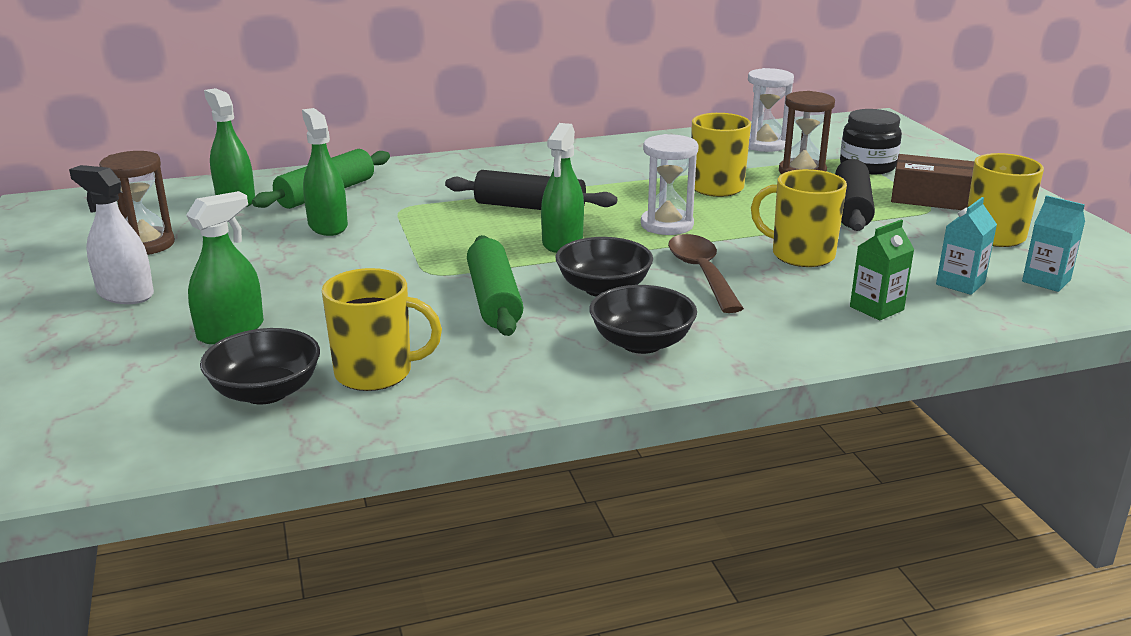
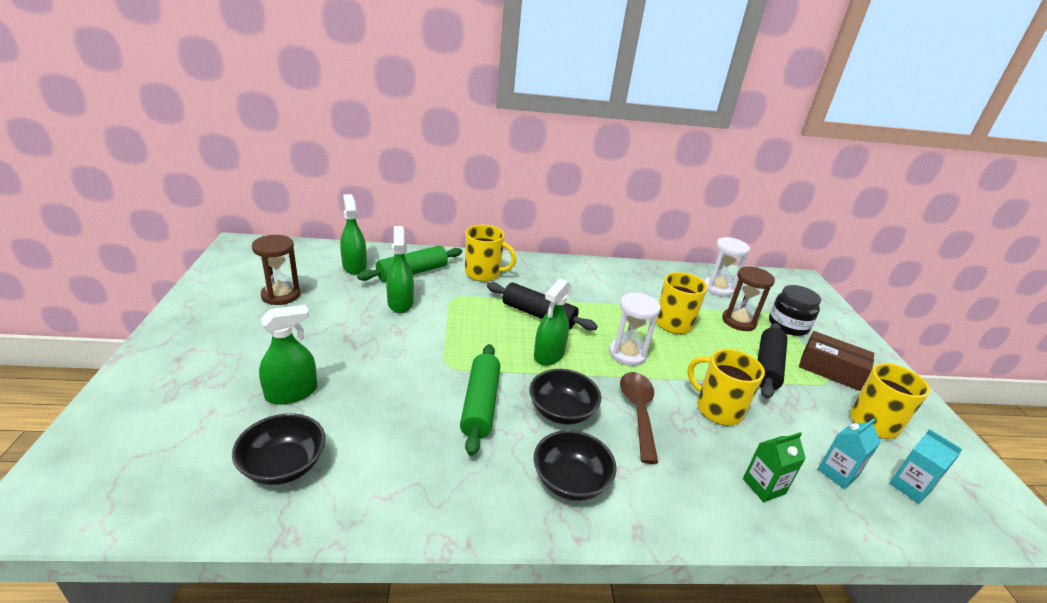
camera: 10 degrees right, 5 degrees up
(125, 294) = (244, 339): white spray bottle -> none
(376, 373) = (367, 464): yellow mug -> yellow mug (483, 273)

